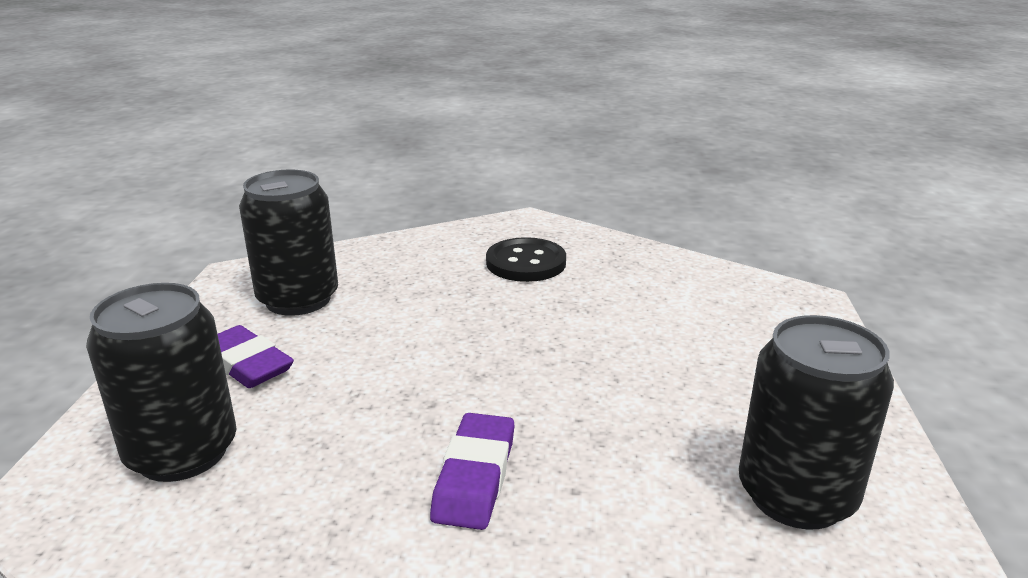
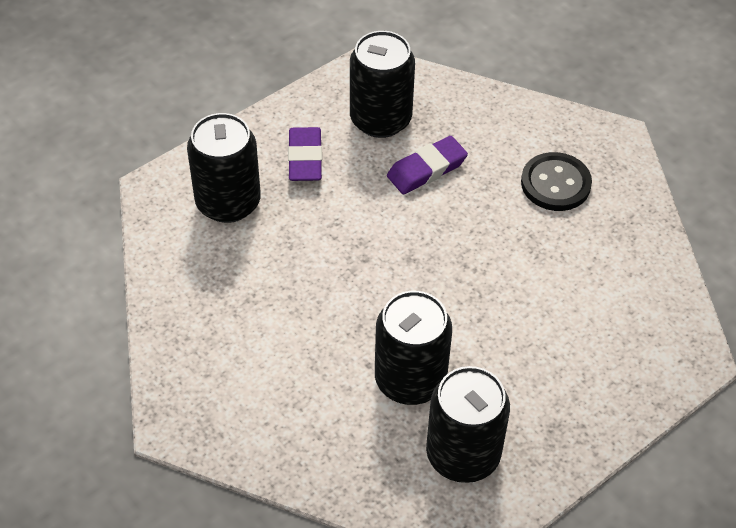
camera: 45 degrees right, 25 degrees up
(474, 477) = (333, 321): purple eraser -> purple eraser (426, 169)
(638, 470) = (410, 379): none -> black can

